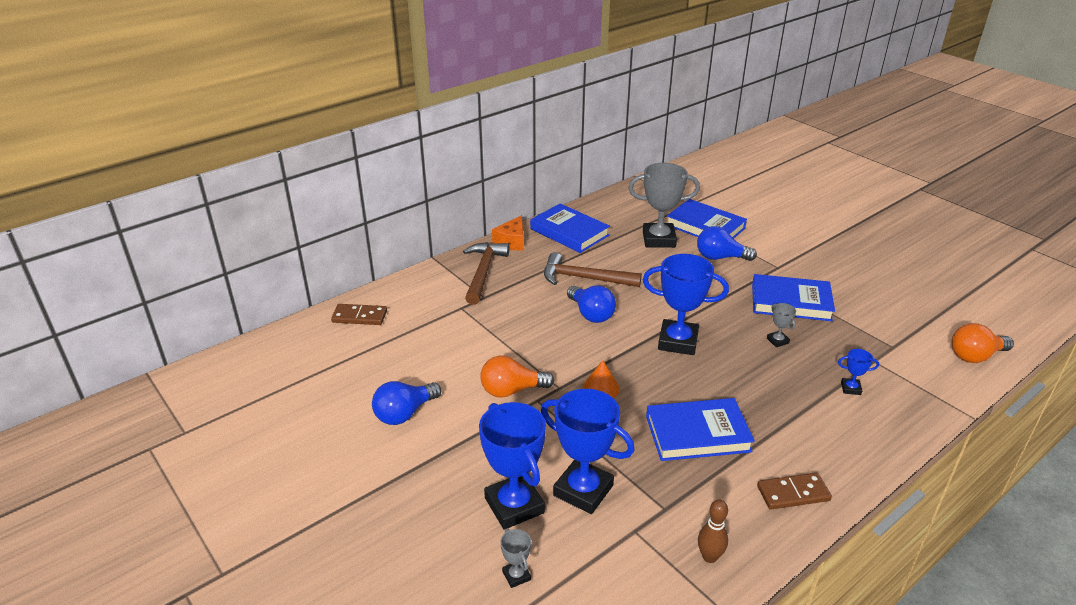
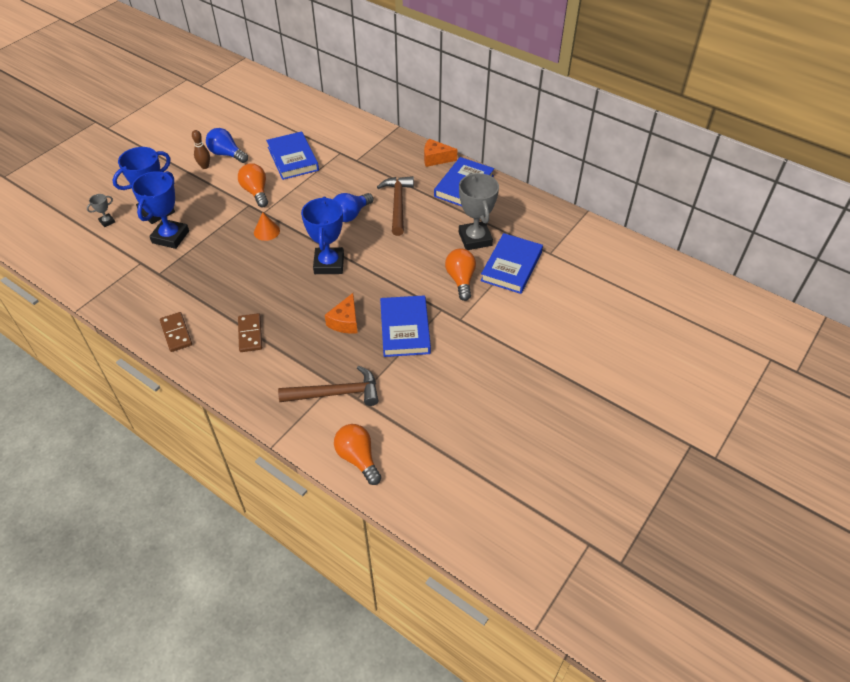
camera: 75 degrees right, 15 degrees up
(359, 317) = (316, 113): brown domino -> brown domino (250, 334)
(483, 272) = (387, 153): brown hammer -> brown hammer (336, 393)
(697, 434) = (227, 283): blue book -> blue book (293, 159)
(709, 557) = (122, 296): brown bowling pin -> brown bowling pin (205, 166)
(720, 257) = (461, 280): blue light bulb -> orange light bulb
(777, 341) = (345, 321): grey trophy -> orange cheese
(850, 388) = (293, 367): blue trophy -> none

